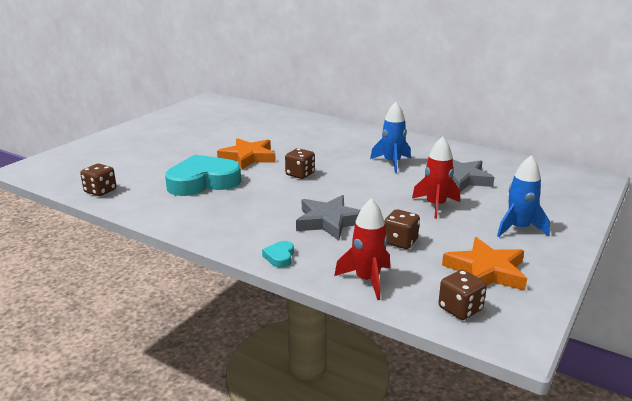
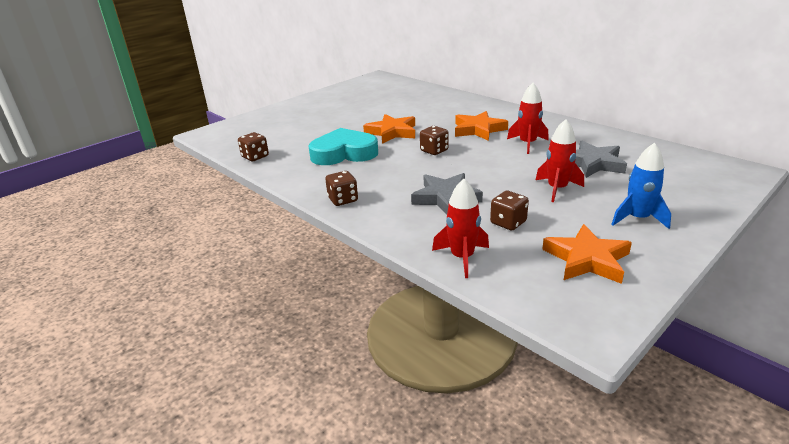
camera: 15 degrees right, 5 degrees up
(280, 257) = (388, 228): turquoise heart -> none
(338, 151) = (478, 129): none -> orange star
(392, 163) = (527, 144): blue rocket -> red rocket
(460, 309) = (545, 295): brown dice -> brown dice (343, 200)

